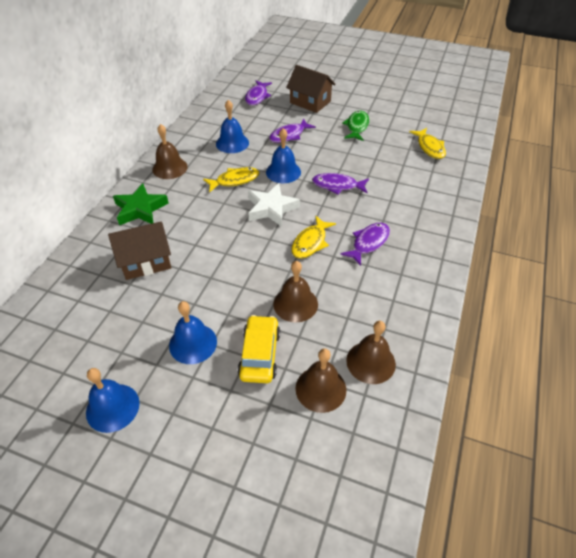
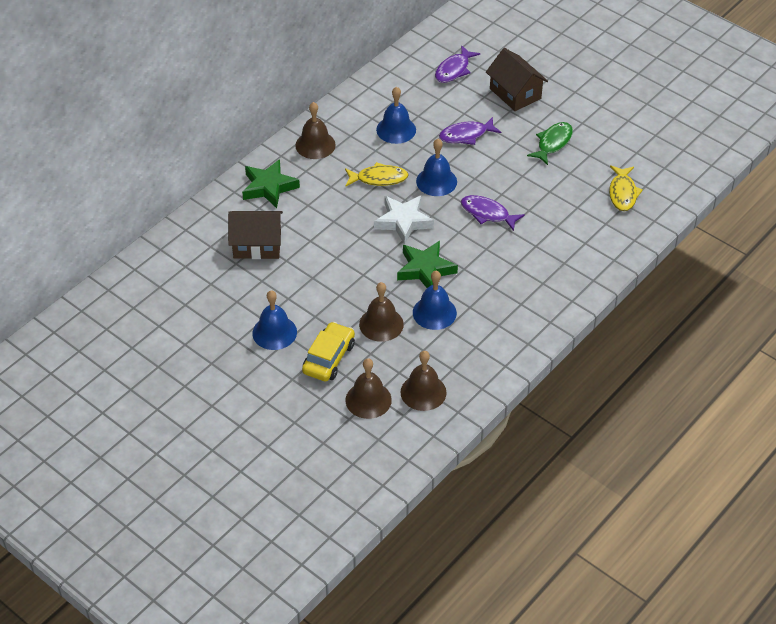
camera: 20 degrees right, 0 degrees up
(112, 407) = (192, 364): blue bell -> blue bell (434, 312)
(310, 242) = (425, 269): yellow fish -> green star
(368, 243) = (484, 285): purple fish -> none

